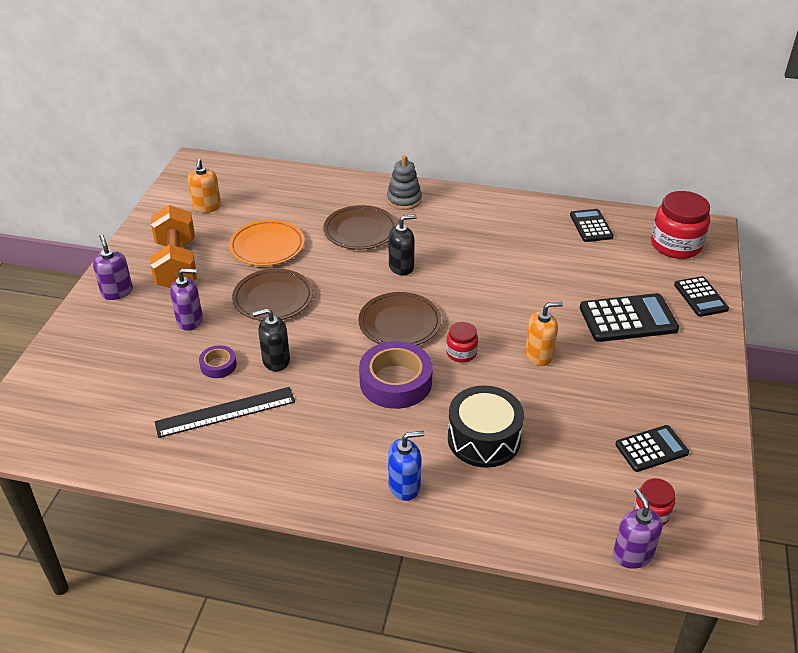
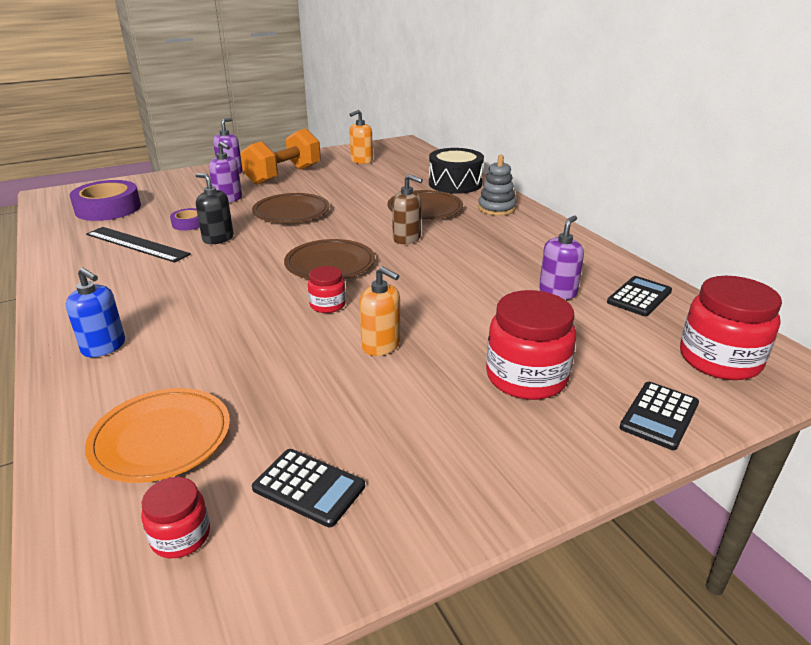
camera: 50 degrees right, 10 degrees down
(267, 246) = (349, 190): orange plate -> orange plate (161, 438)
(395, 382) = (248, 291): purple tape -> purple tape (108, 208)
(401, 267) = (407, 238): black soap dispenser -> brown soap dispenser
(484, 439) = (212, 362): black drum -> black drum (455, 184)
(628, 319) = (526, 377): black calculator -> red jar
(632, 554) = (86, 549): purple soap dispenser -> purple soap dispenser (557, 292)

